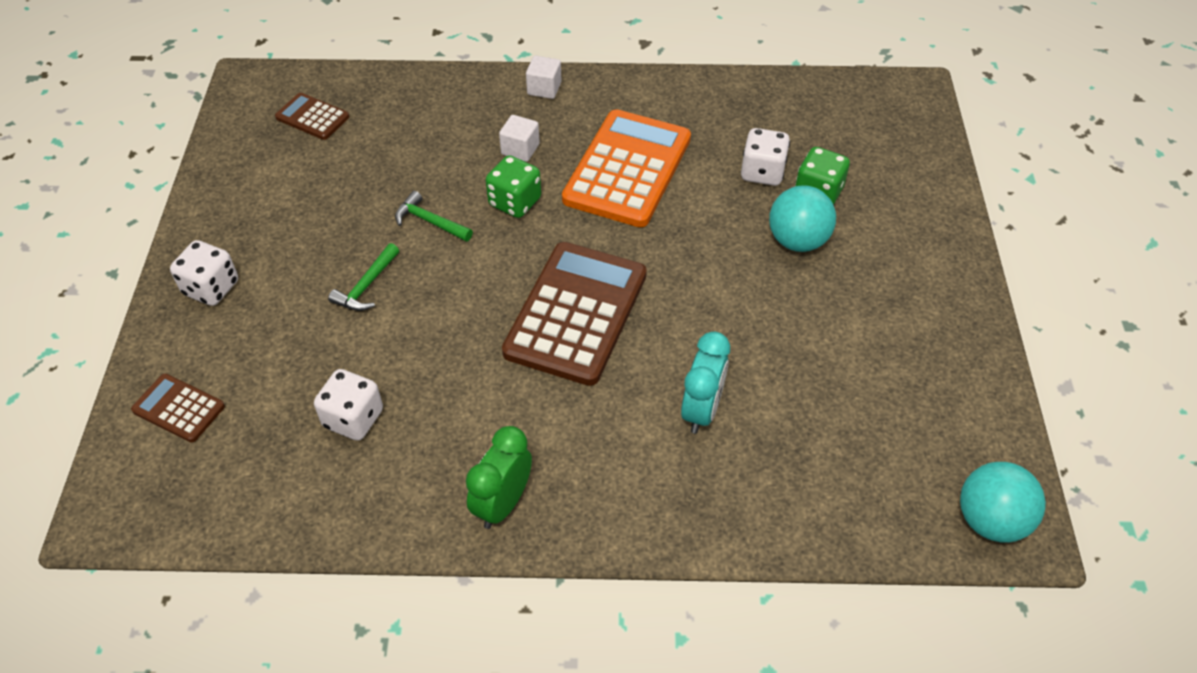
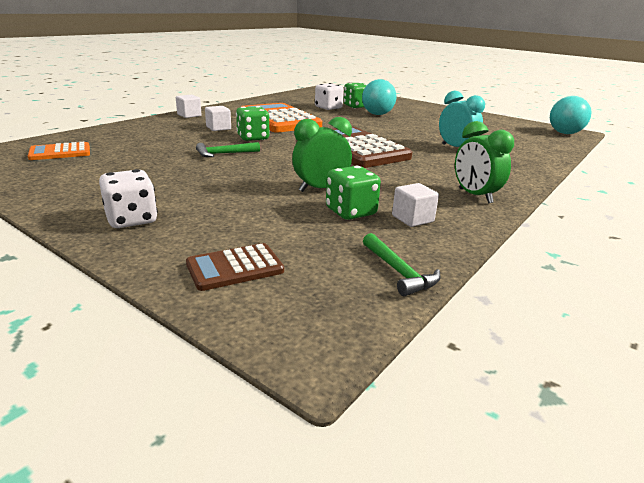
camera: 55 degrees left, 25 degrees down
(312, 117) = (60, 152): brown calculator -> orange calculator
(353, 418) = (350, 212): white dice -> green dice
(366, 286) = (241, 179): green hammer -> green hammer (399, 272)
(378, 475) = (412, 219): none -> white cube
(396, 361) = (320, 189): none -> green clock

